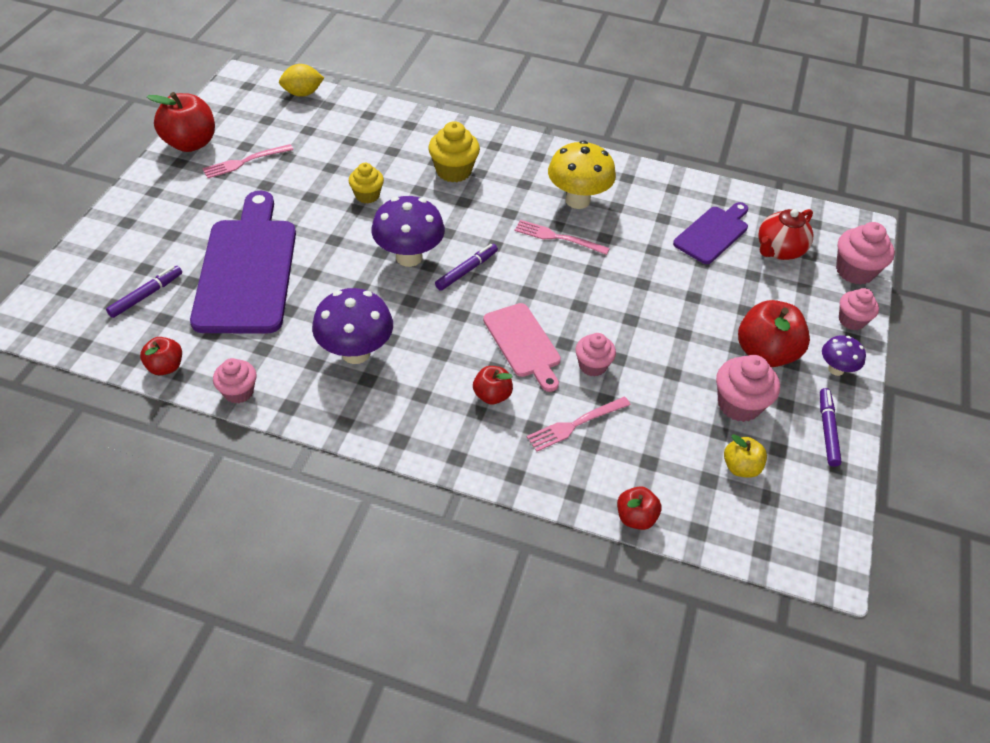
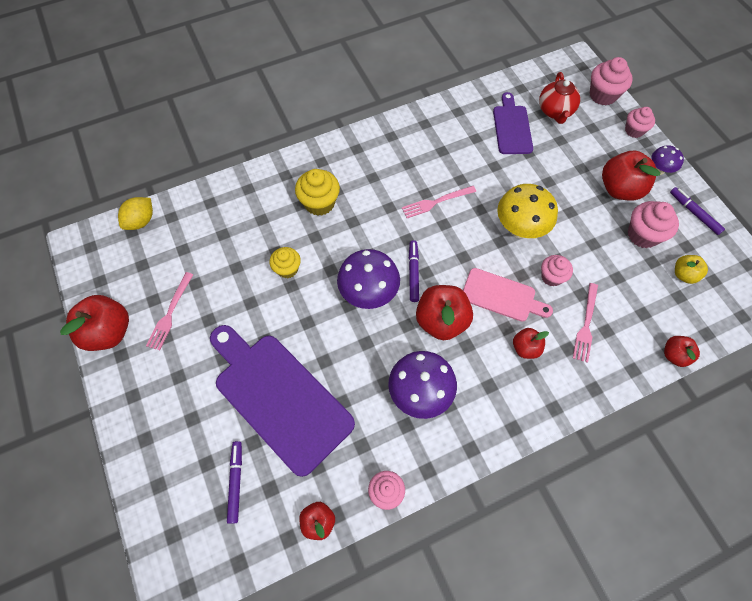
camera: 40 degrees left, 15 degrees up
(444, 320) = (441, 321): none -> red apple
(577, 200) = (416, 164): yellow mushroom -> yellow mushroom (519, 229)

